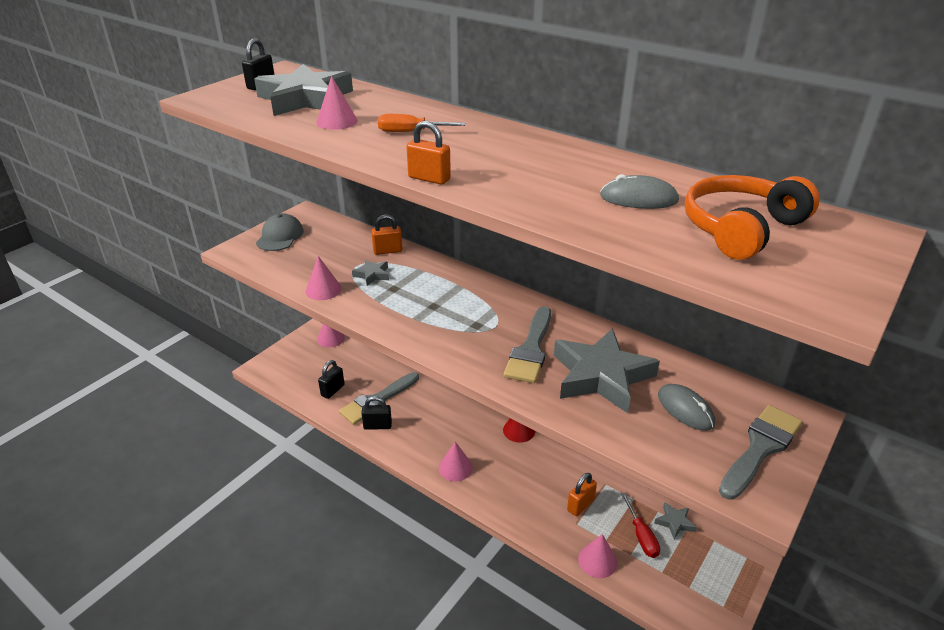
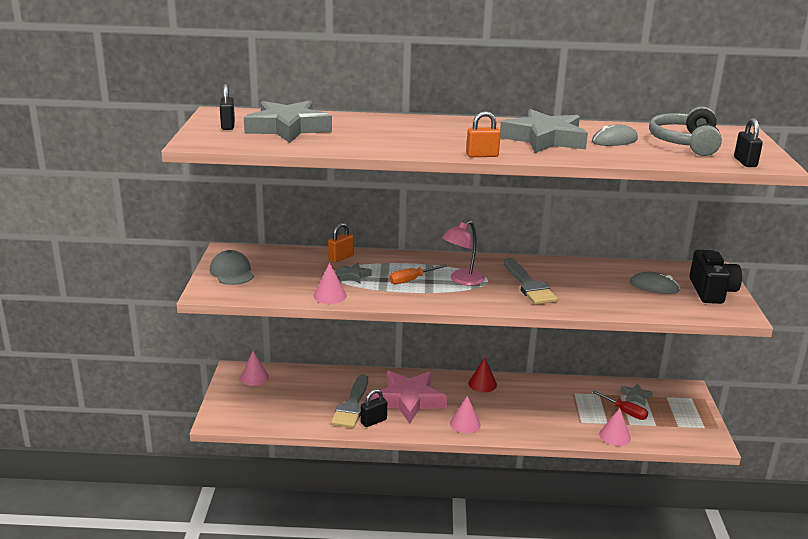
camera: 35 degrees left, 10 degrees down
(332, 390) = (305, 412): black padlock -> black padlock (745, 162)
(337, 121) = (346, 137): pink cone -> none
(410, 132) = (413, 134): orange screwdriver -> orange screwdriver (411, 280)
(431, 417) = (409, 400): none -> pink star
(468, 317) = (462, 280): none -> pink lamp
(580, 505) = (571, 411): orange padlock -> none
(601, 376) = (589, 285): grey star -> grey star (545, 139)
(741, 229) = (685, 143): orange headphones -> grey headphones
(760, 448) = (711, 291): grey brush -> black camera

